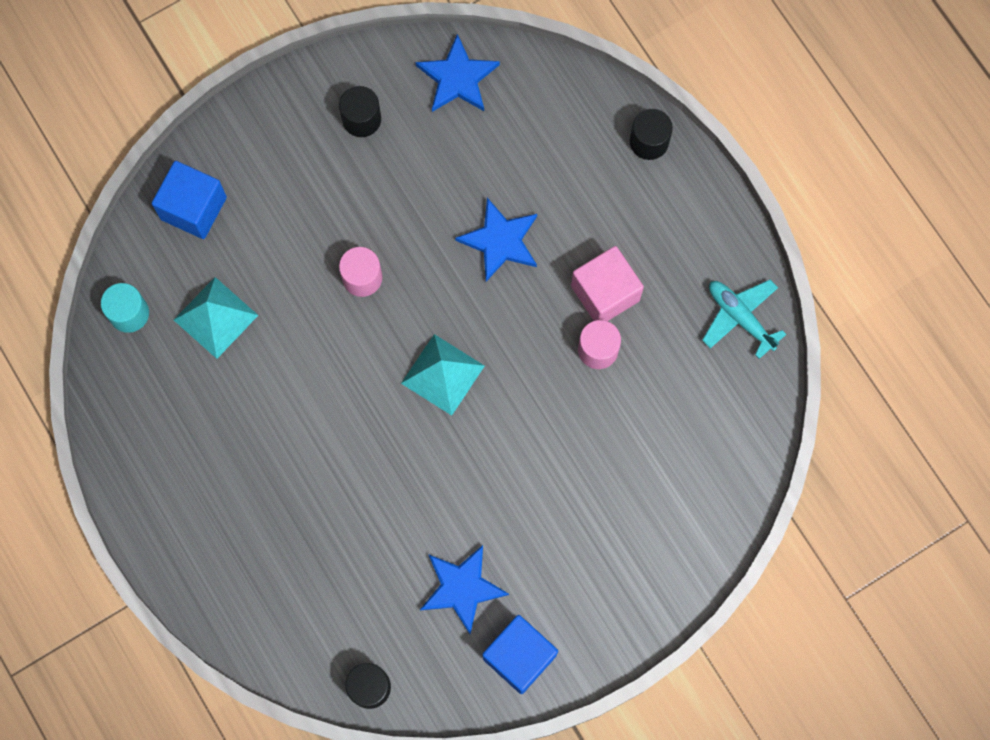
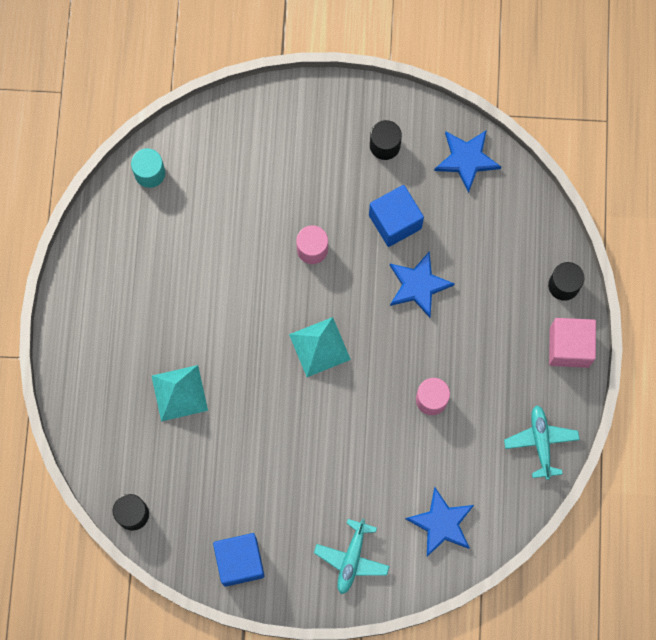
camera: 35 degrees right, 0 degrees up
(193, 208) = (237, 132): blue cube -> blue cube (395, 222)
(216, 317) = (202, 212): turquoise pyramid -> turquoise pyramid (179, 393)
(462, 588) = (234, 492): blue star -> blue star (441, 523)
(605, 293) = (462, 366): pink cube -> pink cube (569, 347)
(633, 571) = (351, 558): none -> turquoise plane

